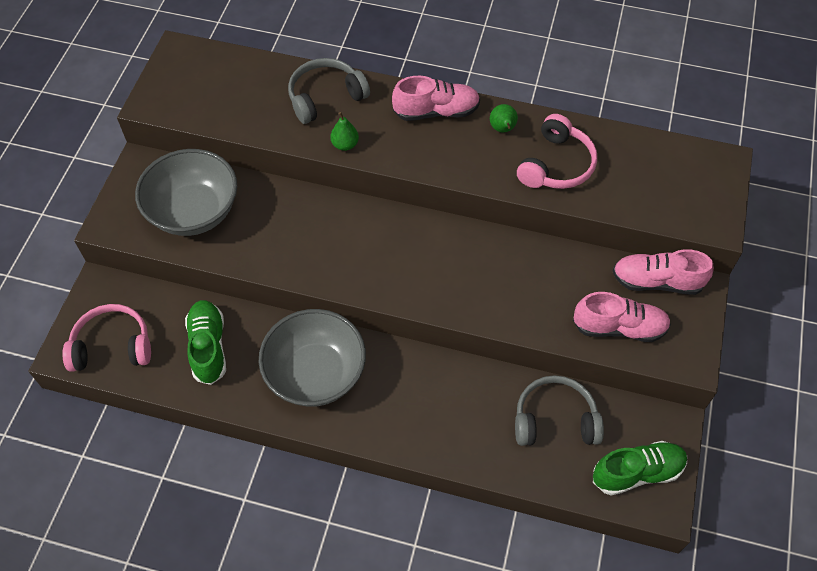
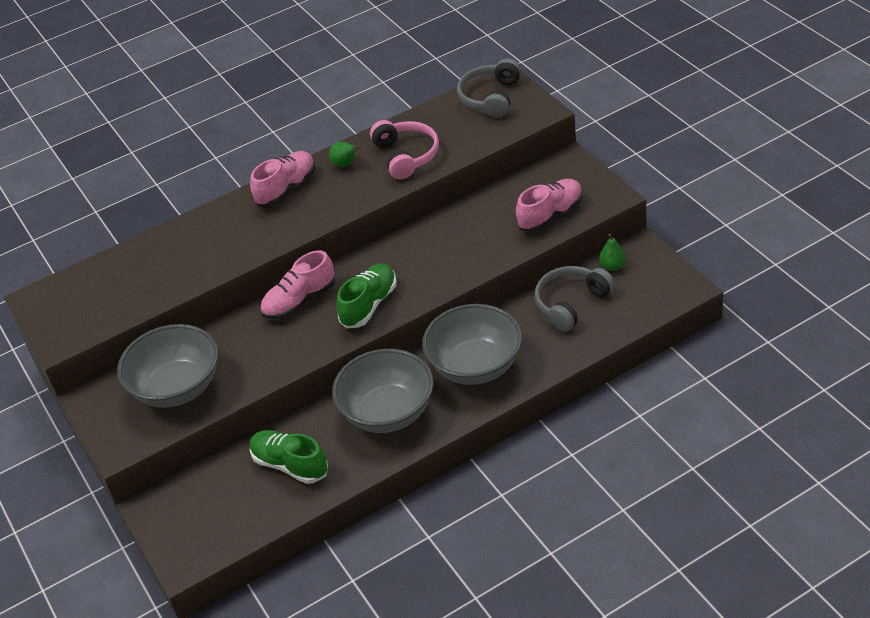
camera: 40 degrees left, 15 degrees down
(112, 346) = (215, 527): pink headphones -> none
(325, 97) = (195, 239): grey headphones -> grey headphones (491, 97)
(345, 144) = (249, 251): green pear -> green pear (612, 266)
(419, 400) = (475, 366): none -> grey bowl
(637, 472) = (651, 286): green shoe -> green shoe (369, 305)
(656, 281) = (540, 177): pink shoe -> pink shoe (300, 301)

